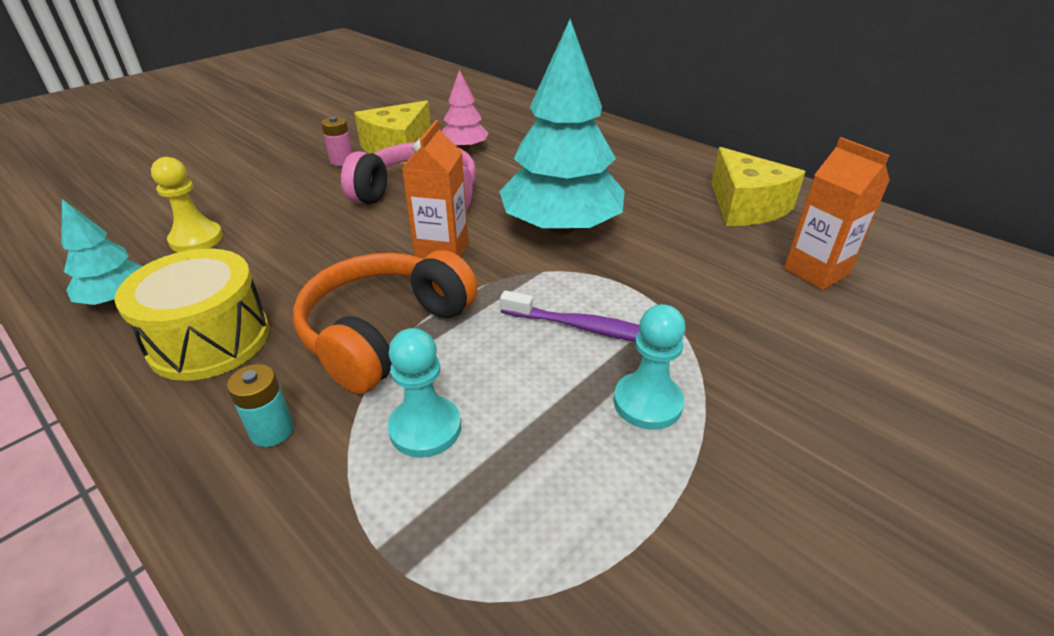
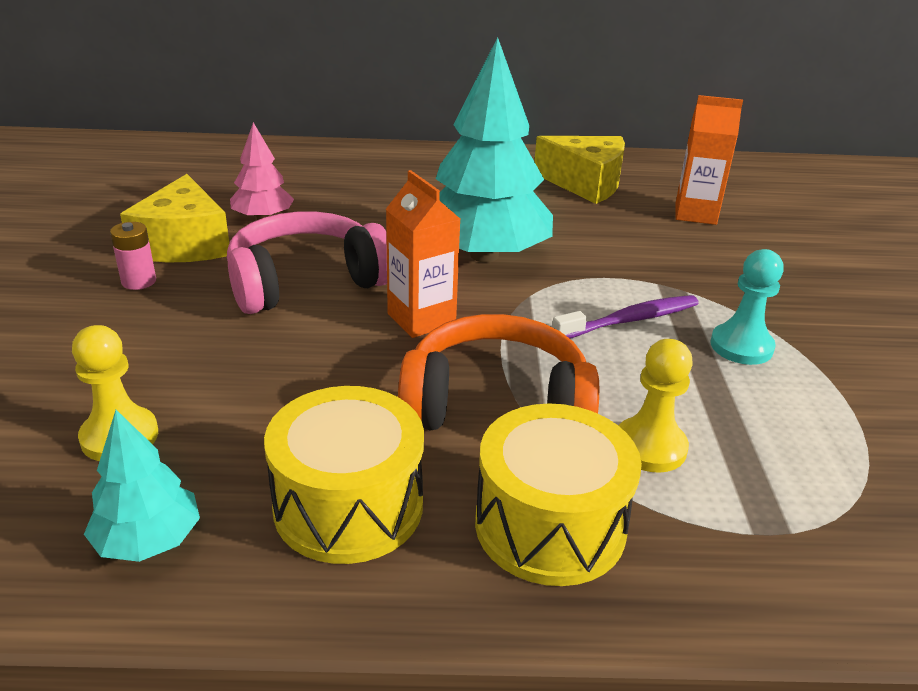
camera: 45 degrees left, 5 degrees down
(272, 431) = (550, 525): turquoise battery -> yellow drum
(385, 332) = (496, 405): orange headphones -> orange headphones turned 105 degrees clockwise
(425, 428) = (649, 447): turquoise pawn -> yellow pawn

